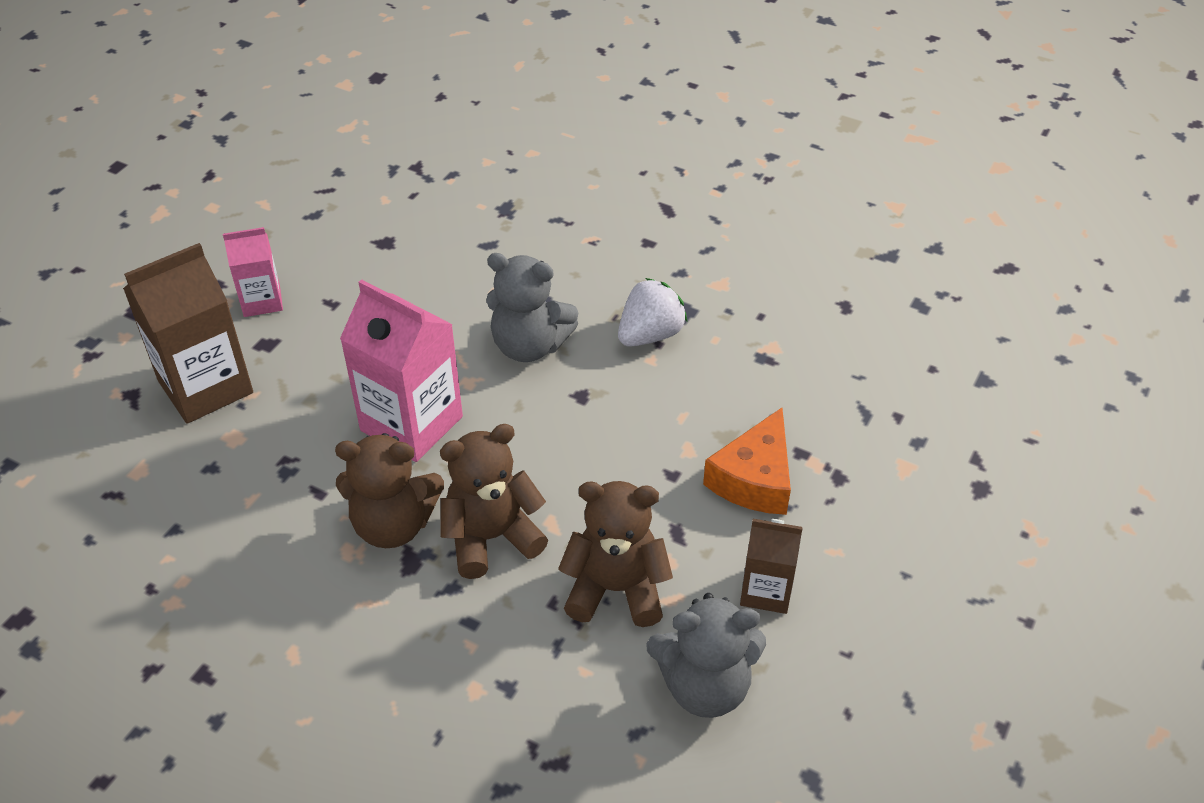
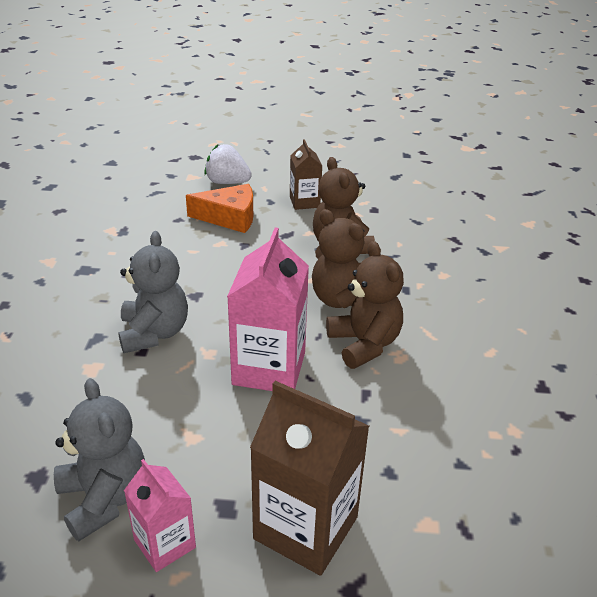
camera: 115 degrees left, 10 degrees down
(650, 335) = (118, 279): white strawberry -> white strawberry (227, 182)
(705, 686) = (375, 208): grey teddy bear -> grey teddy bear (104, 498)

